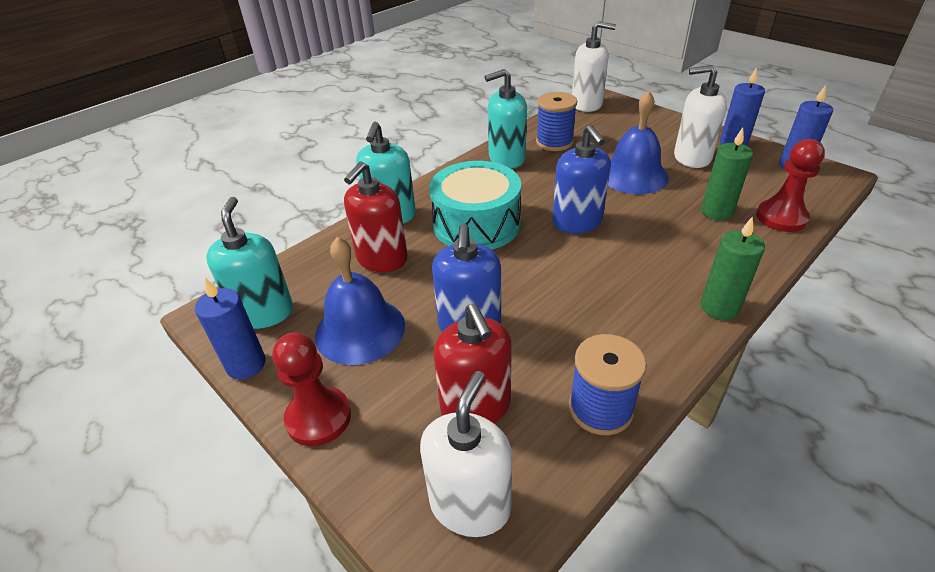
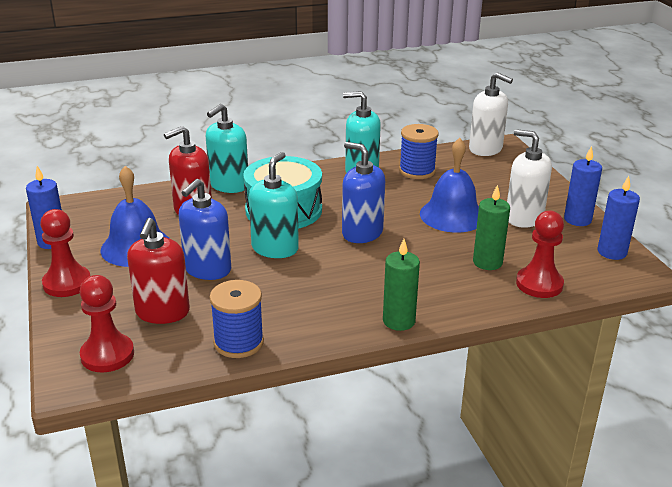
camera: 25 degrees right, 10 degrees down
(264, 312) = (88, 217): turquoise soap dispenser -> turquoise soap dispenser (275, 248)
(470, 505) = (107, 355): white soap dispenser -> red pawn
(577, 222) = (362, 233): blue soap dispenser -> blue soap dispenser turned 120 degrees clockwise

